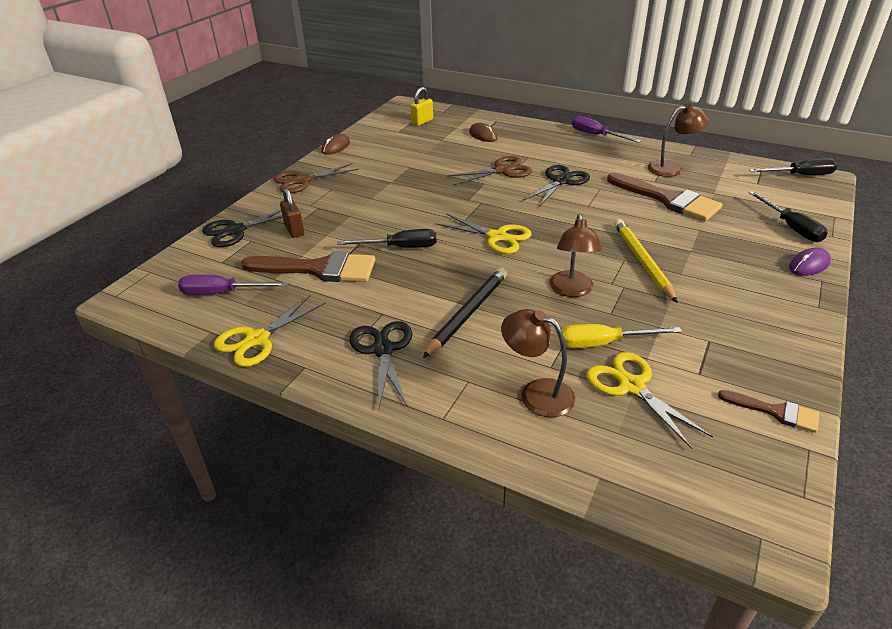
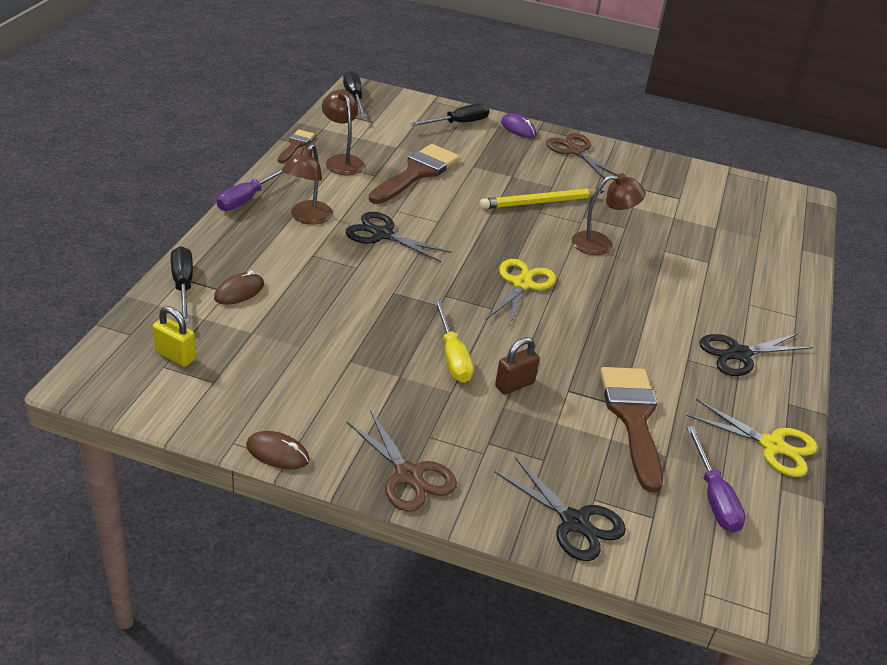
camera: 105 degrees left, 0 degrees up
(294, 230) = (555, 457): brown padlock -> brown padlock (514, 385)
(400, 247) = (566, 355): black screwdriver -> black screwdriver (183, 286)
(468, 313) = (662, 304): black pencil -> none
(502, 170) = (357, 276): brown scissors -> brown scissors (575, 151)
(536, 393) = (742, 270): brown lamp -> brown lamp (307, 218)
(603, 343) = (667, 234): yellow screwdriver -> yellow screwdriver (452, 356)
(631, 386) = (709, 227): yellow scissors -> none
(775, 412) = (702, 177): brown brush -> brown brush (295, 145)

